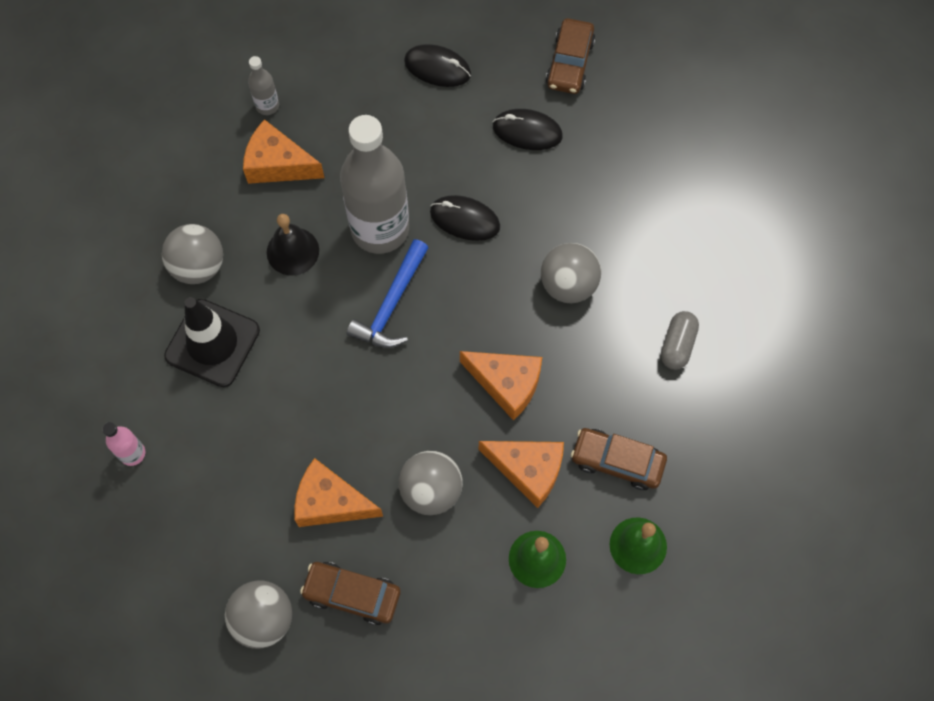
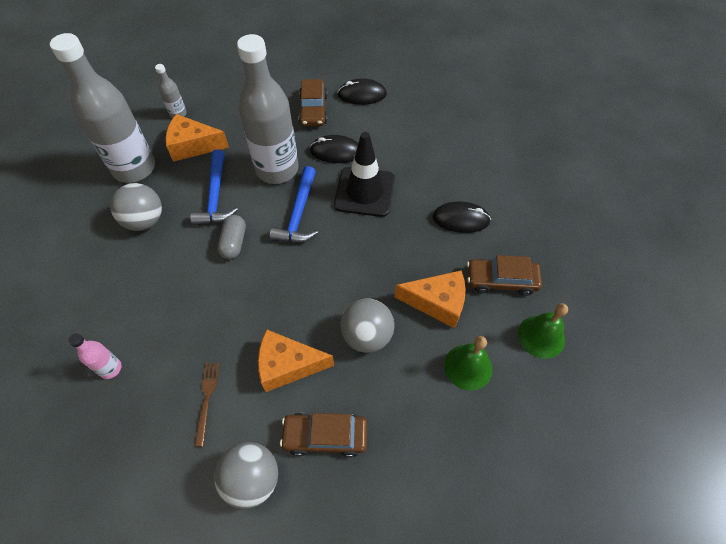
camera: 15 degrees left, 10 degrees down
(197, 182) = (134, 168): none -> grey bottle
(212, 343) = (165, 270): black traffic cone -> black traffic cone (364, 192)
(232, 518) = (207, 399): none -> brown fork
(292, 251) = (216, 196): black bell -> blue hammer
(437, 68) = (291, 72): black mouse -> black mouse (461, 219)
(506, 384) = (400, 247): orange cheese -> none
(568, 285) = (422, 175): grey ball -> none
(569, 63) = (376, 54): brown car -> brown car (313, 110)
(677, 345) = (511, 195): grey capsule -> grey capsule (234, 243)

